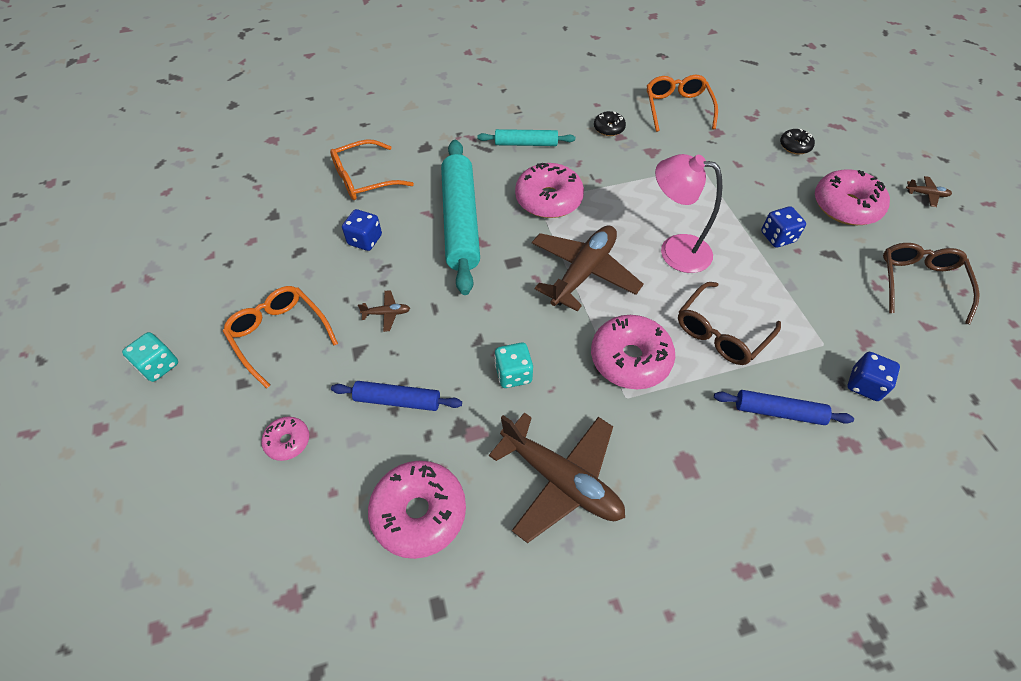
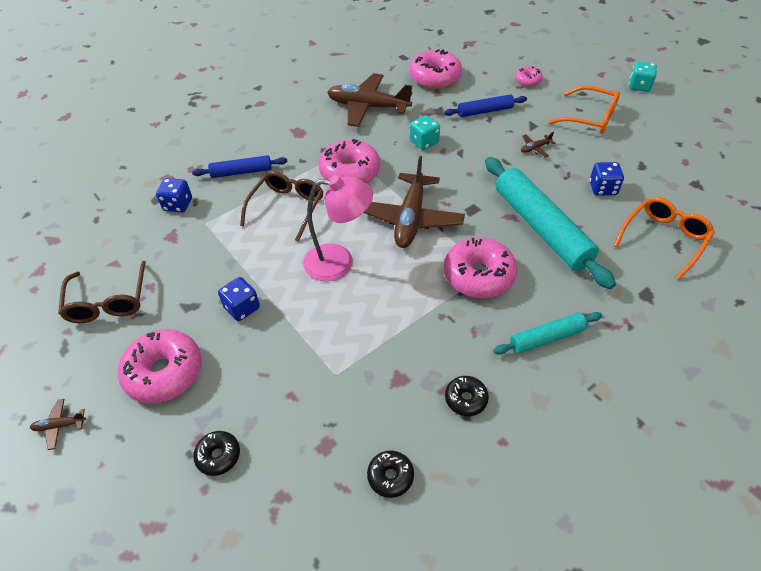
camera: 160 degrees right, 5 degrees down
(677, 108) = (390, 476): orange glasses -> black donut

